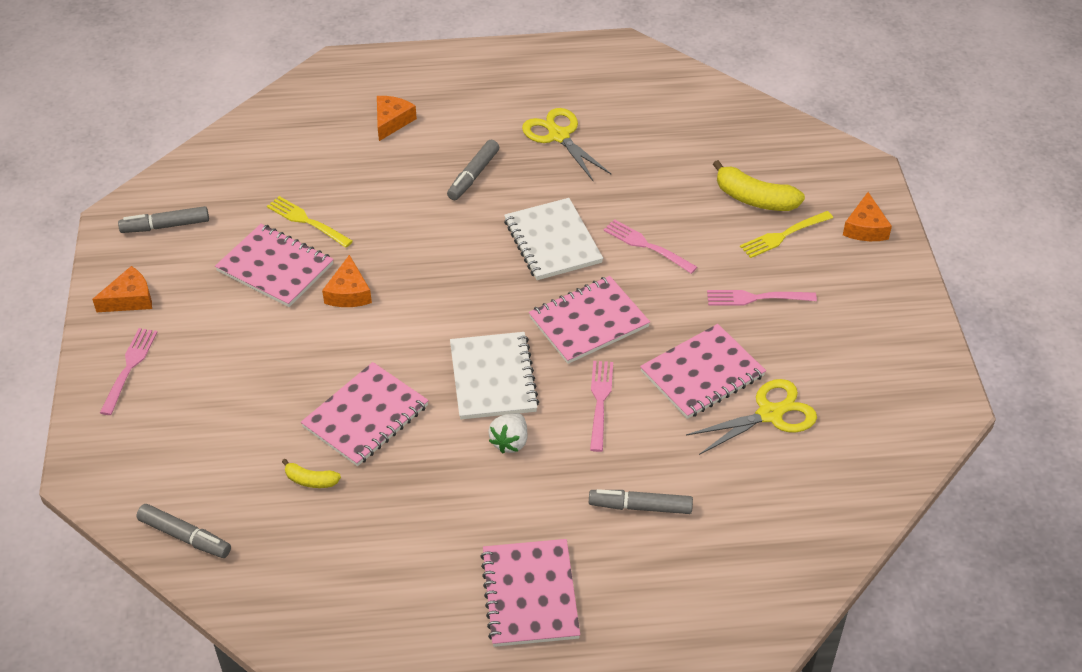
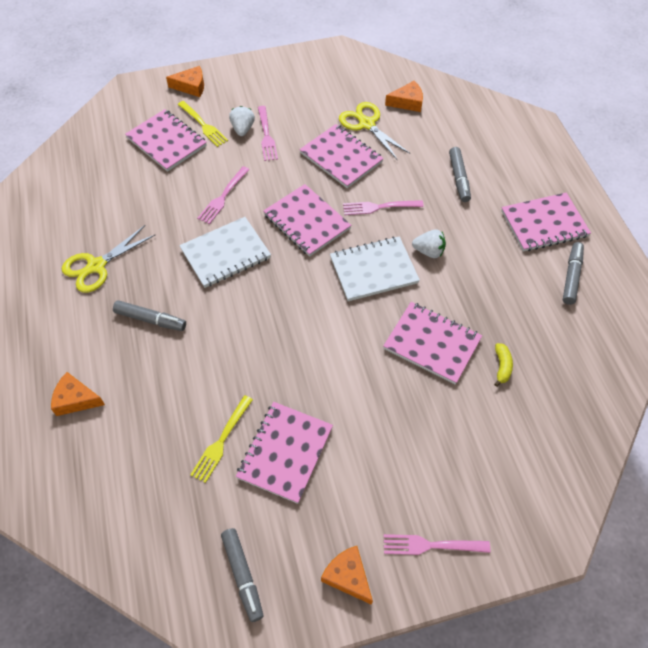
camera: 100 degrees left, 10 degrees up
(185, 536) = (582, 440): grey marker -> grey marker (571, 276)
(348, 293) = (305, 385): orange cheese -> orange cheese (407, 102)
(754, 199) = (166, 142): yellow banana -> pink notebook
(772, 274) = (242, 129): none -> white strawberry

